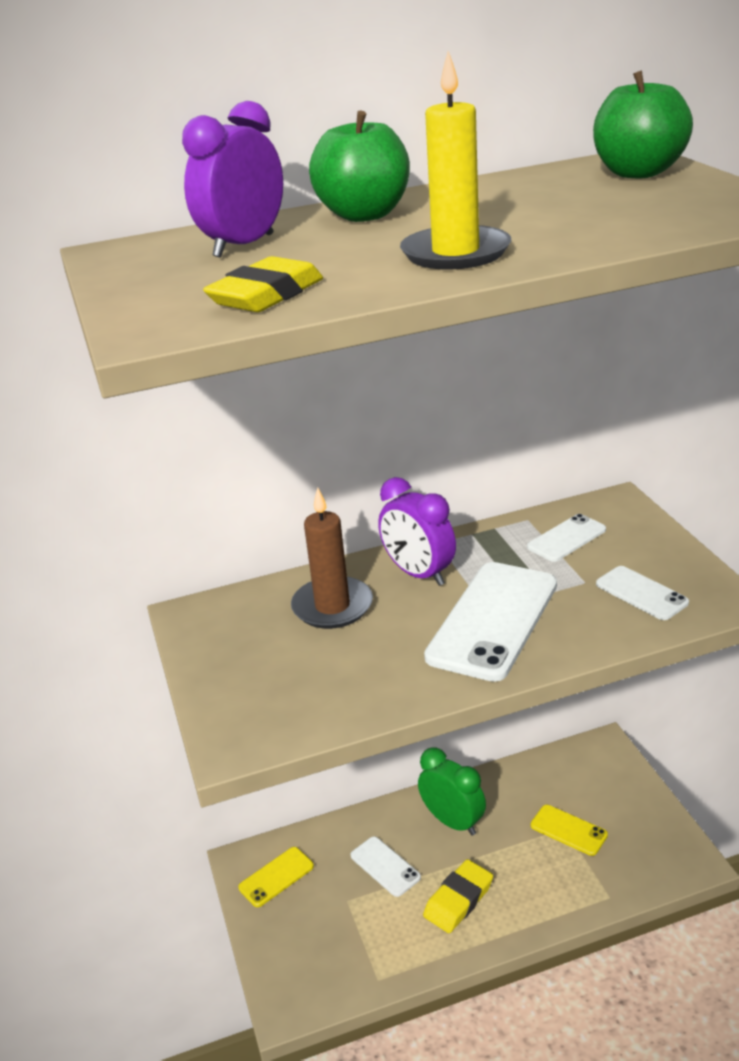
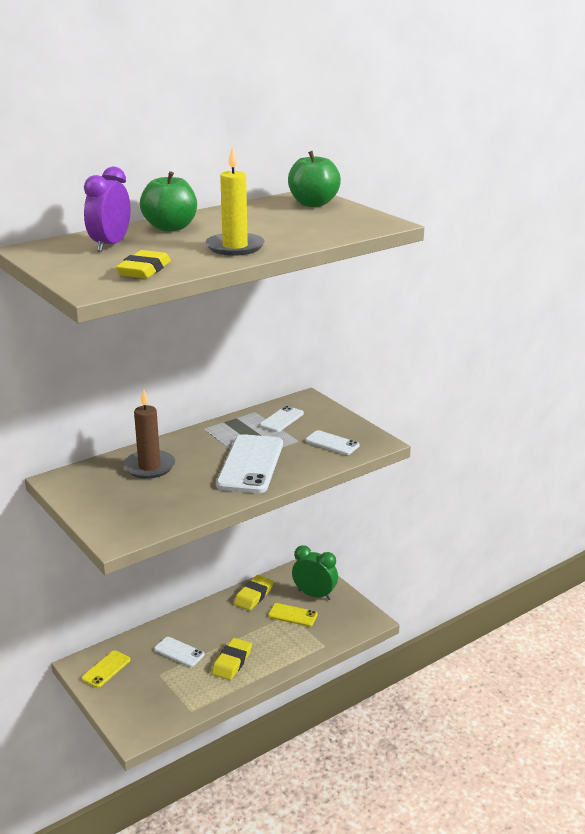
camera: 20 degrees left, 5 degrees down
(419, 574) = (197, 445): purple clock -> none
(453, 821) = (217, 621): green clock -> green clock (314, 595)
(516, 785) = (253, 596): none -> yellow eraser

